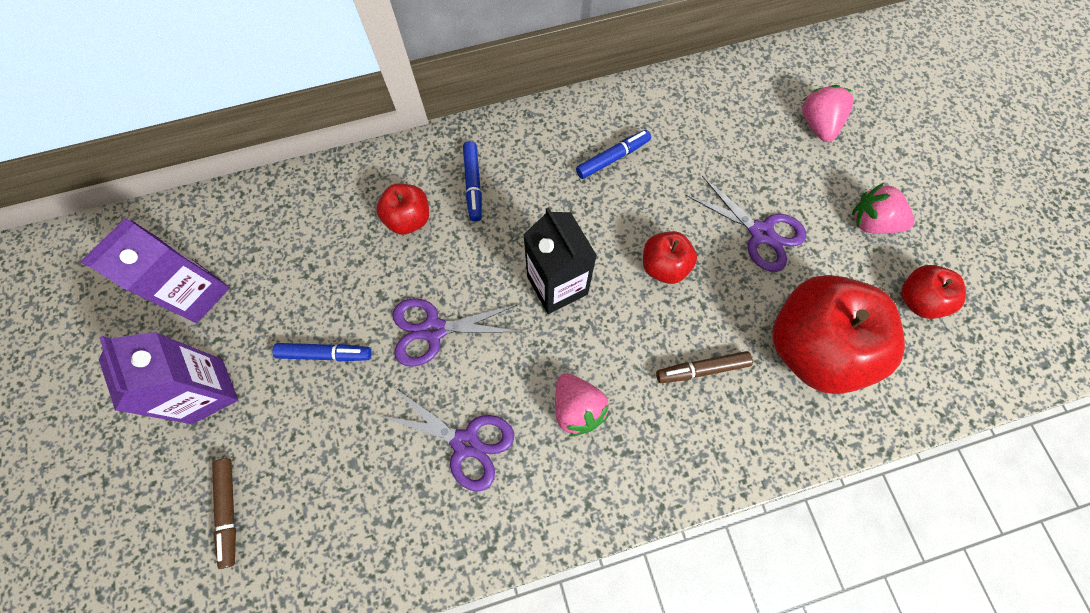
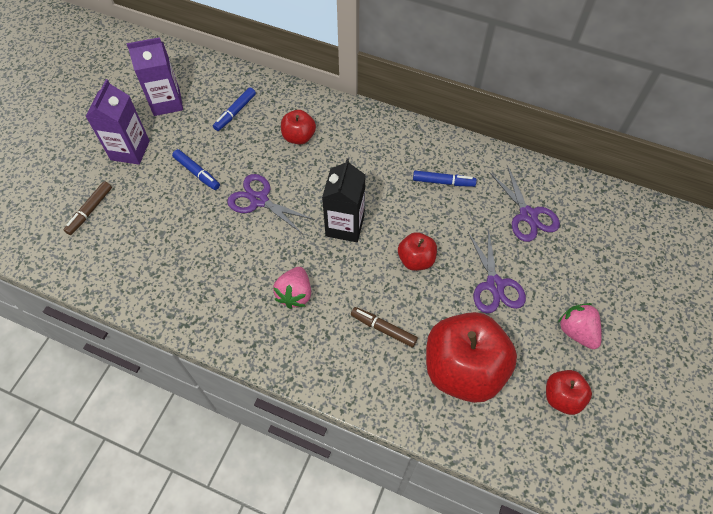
camera: 40 degrees right, 10 degrees down
(465, 443) = (222, 266): purple scissors -> purple scissors (528, 215)
(473, 184) = (349, 143): blue marker -> blue marker (235, 112)
(817, 124) = (598, 251): pink strawberry -> none

